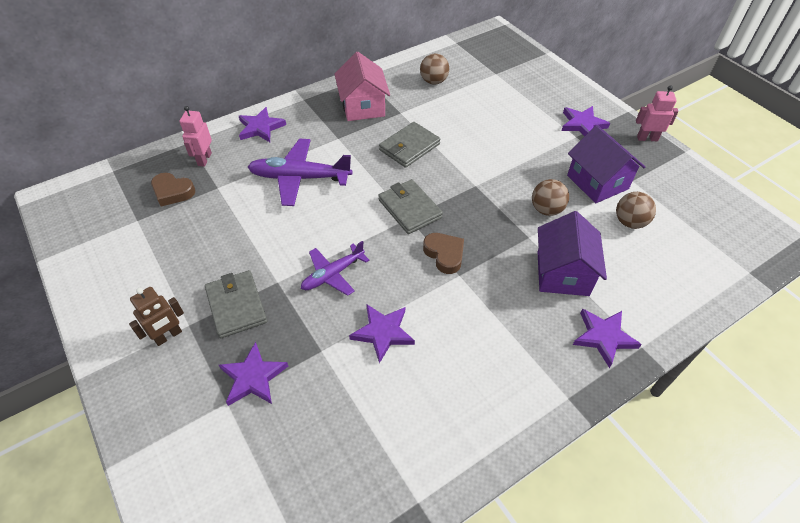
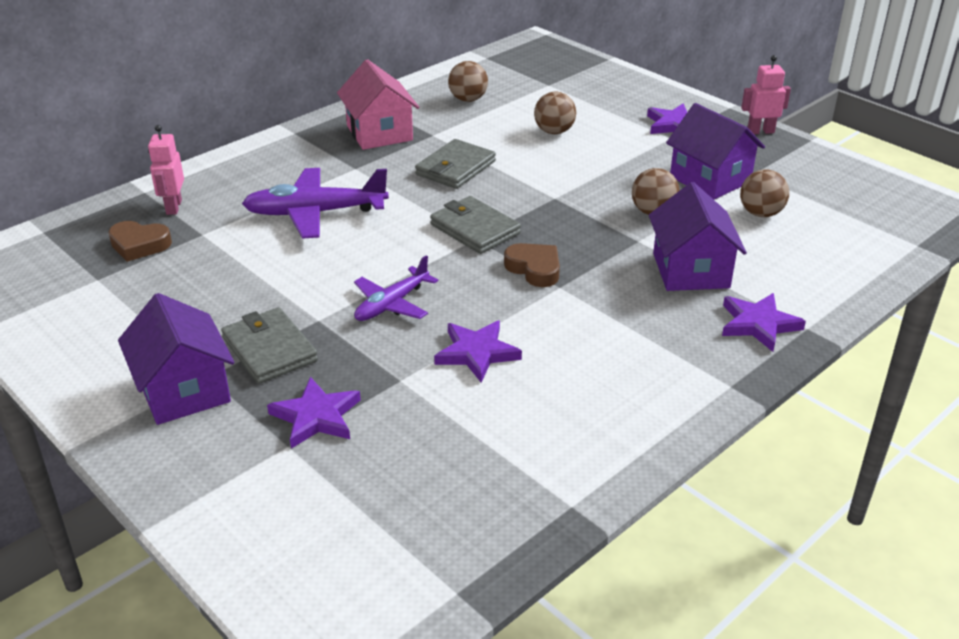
camera: 10 degrees left, 15 degrees down
(168, 336) = (184, 390): brown robot -> purple house
(260, 127) = (243, 167): purple star -> none
(489, 120) = (554, 132): none -> brown ball

